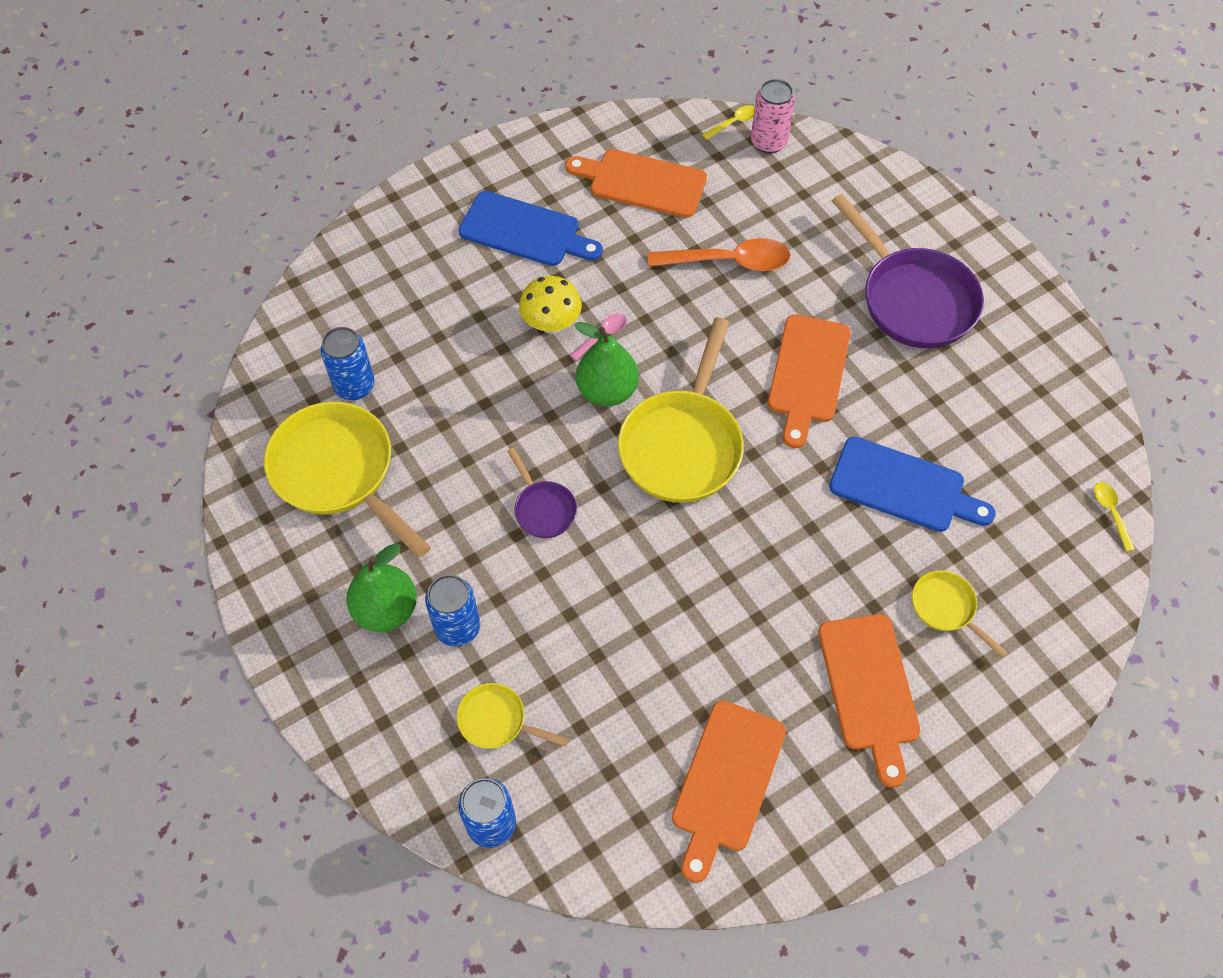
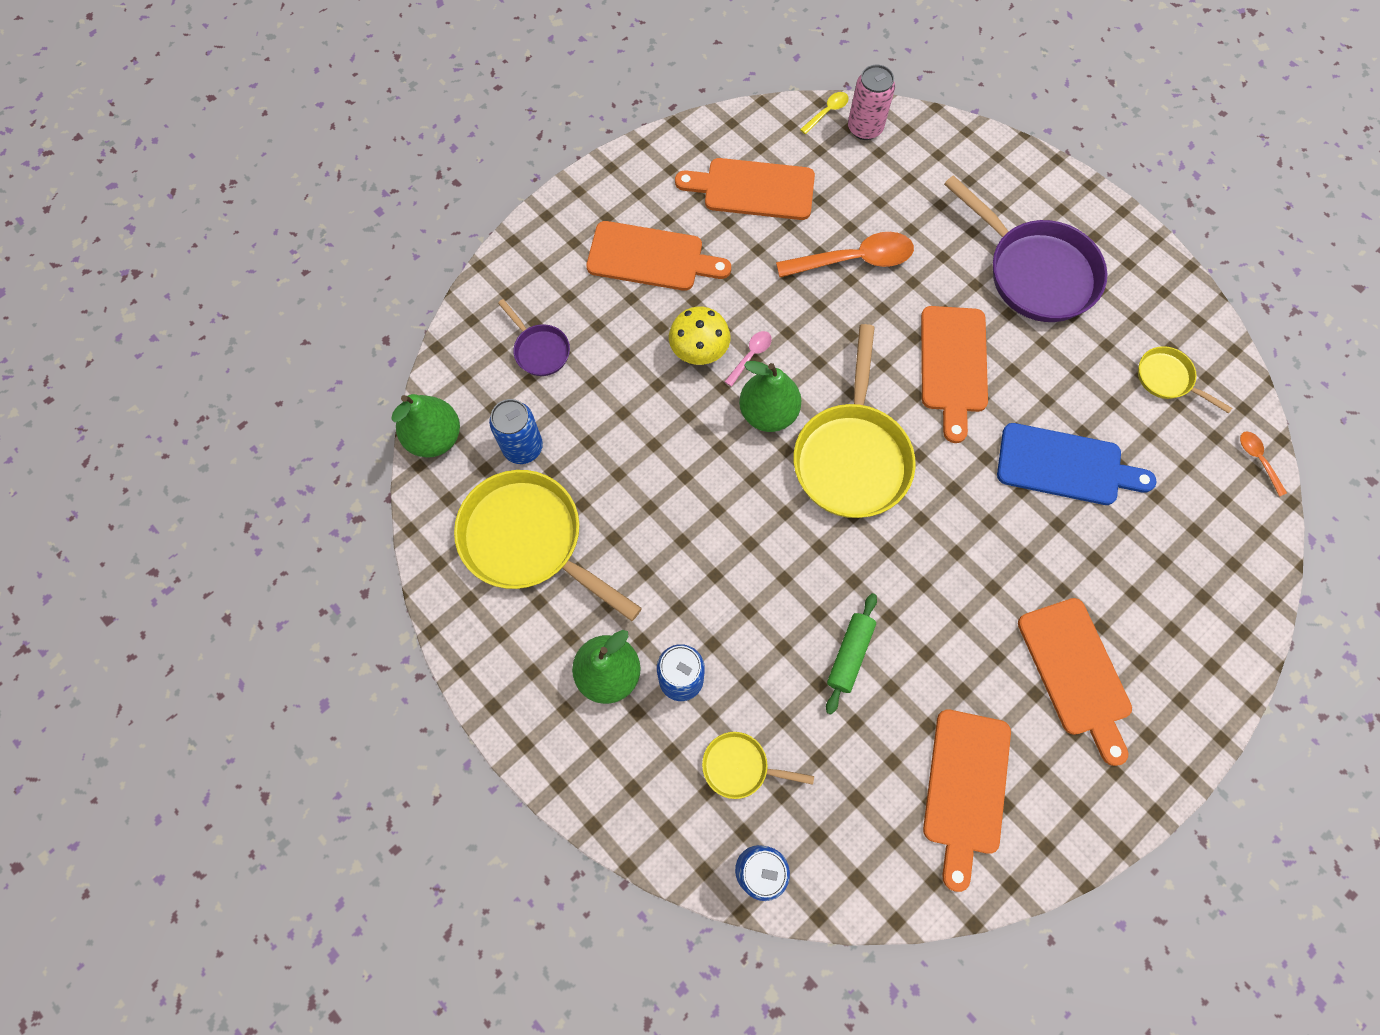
camera: 10 degrees left, 10 degrees up
(271, 364) = (435, 437): none -> green pear
(525, 231) = (651, 257): blue cutting board -> orange cutting board
(543, 509) = (734, 544): purple pan -> purple pan (540, 350)
(636, 632) = (850, 655): none -> green rolling pin
(946, 608) = (1129, 580): yellow pan -> yellow pan (1167, 379)
(1110, 513) = (1258, 460): yellow spoon -> orange spoon

